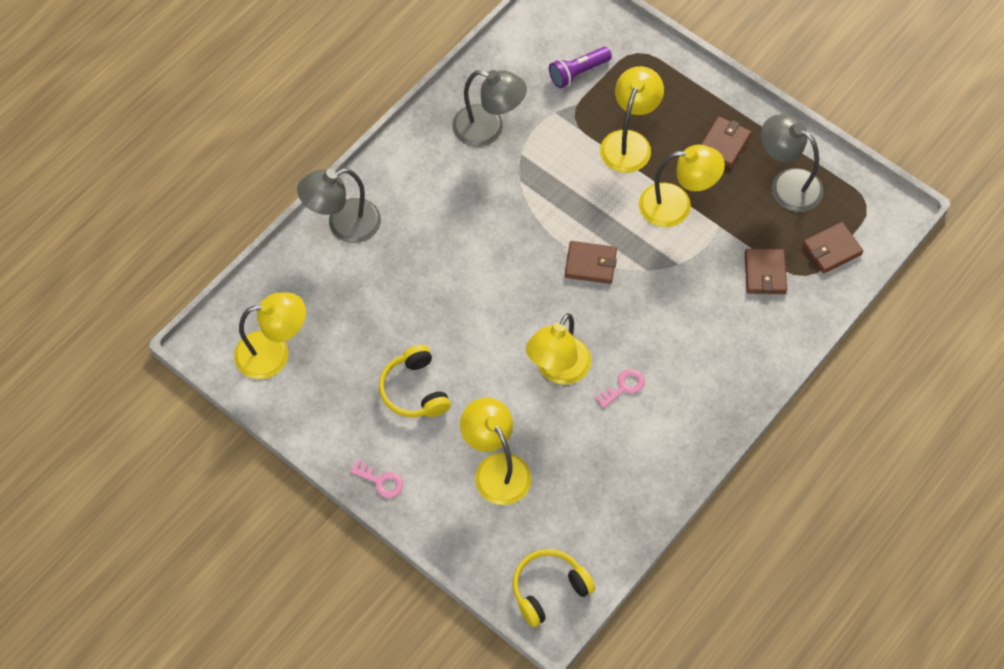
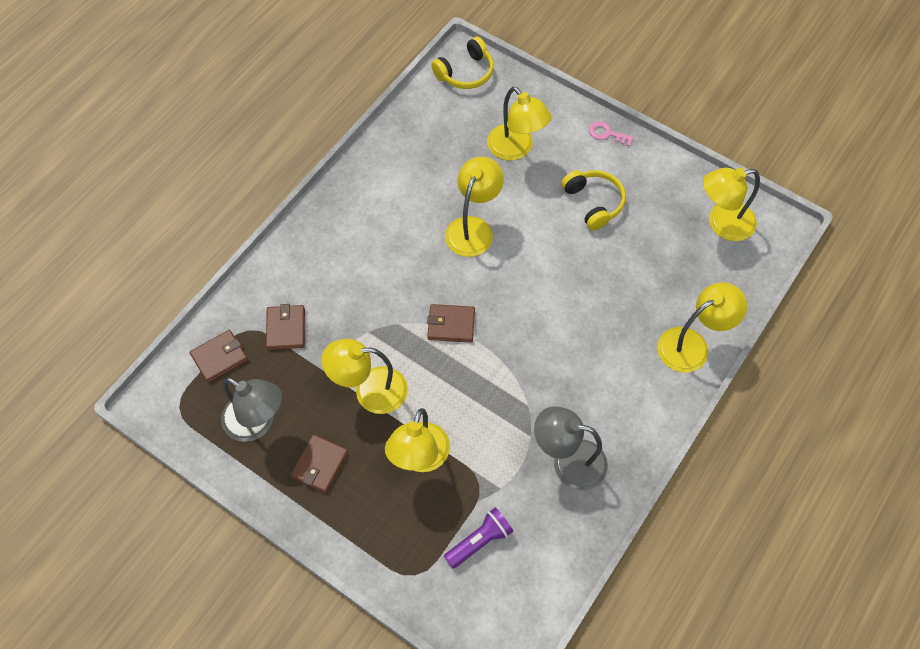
camera: 175 degrees right, 0 degrees up
(343, 225) = (692, 345): grey lamp -> yellow lamp
(624, 387) = (415, 219): pink key -> none

